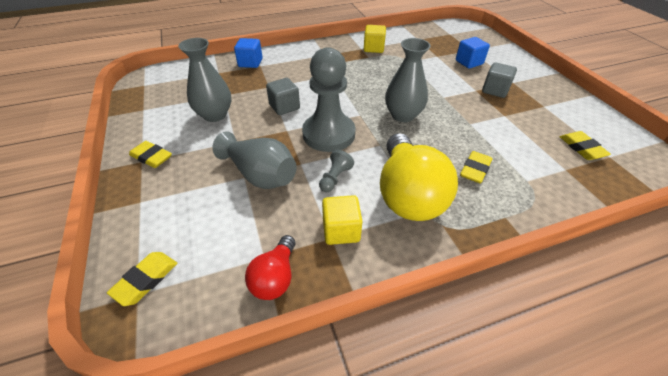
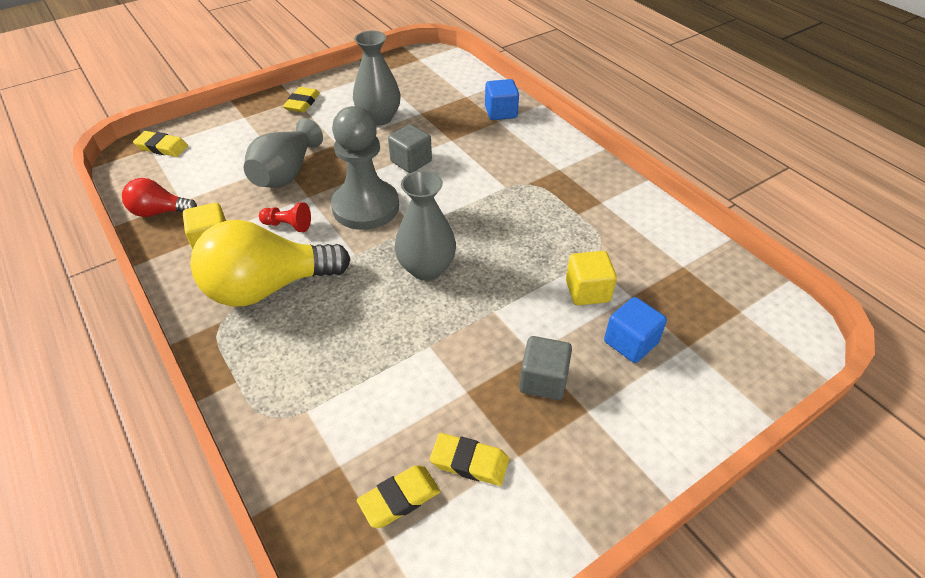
camera: 75 degrees right, 0 degrees up
(335, 178) = (288, 225): grey pawn -> red pawn
(373, 48) = (610, 215): yellow cube -> yellow cube (587, 291)
(475, 169) = (321, 350): yellow eraser -> yellow eraser (469, 462)

